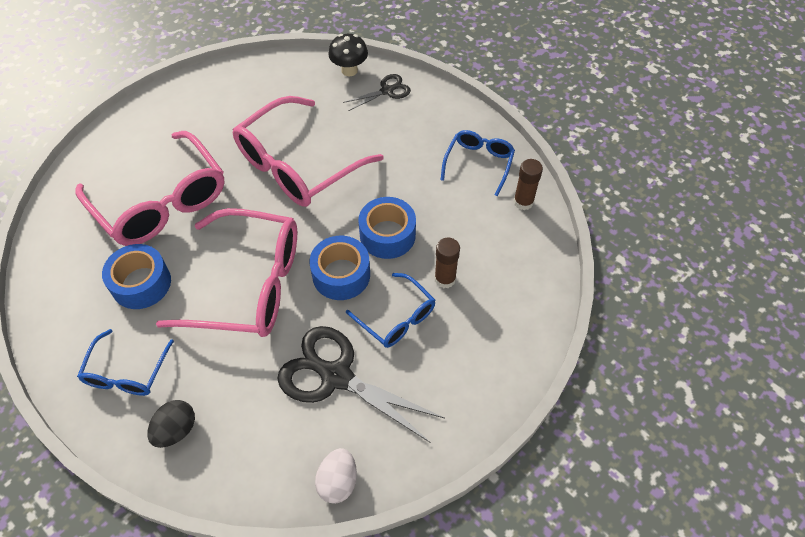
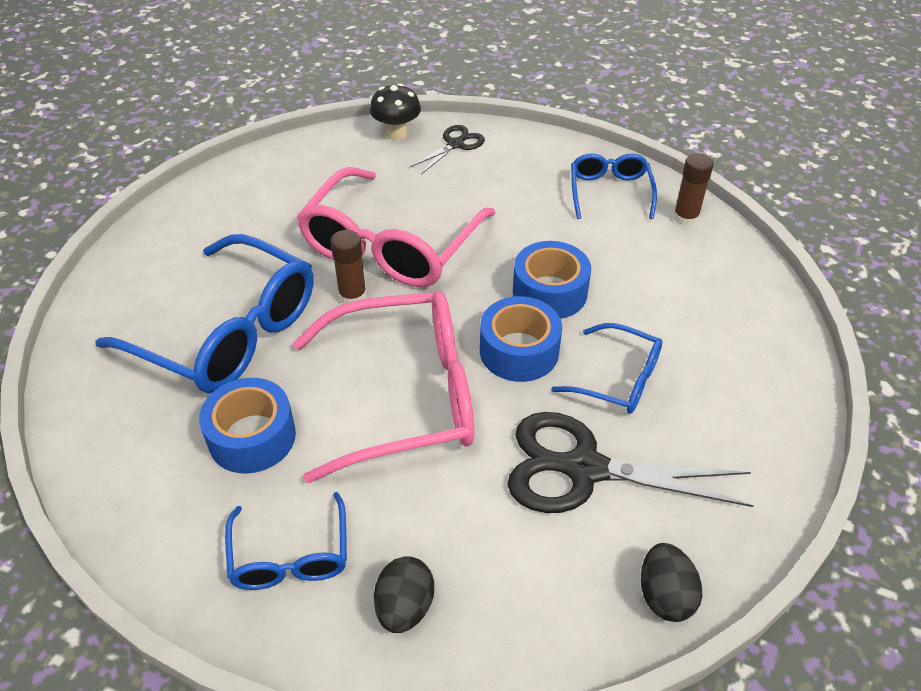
camera: 20 degrees left, 10 degrees down
(161, 202) = (228, 332): pink glasses -> blue glasses
(338, 481) = (665, 596): white egg -> black egg
(445, 279) = (648, 320): brown glue stick -> brown glue stick (352, 296)

